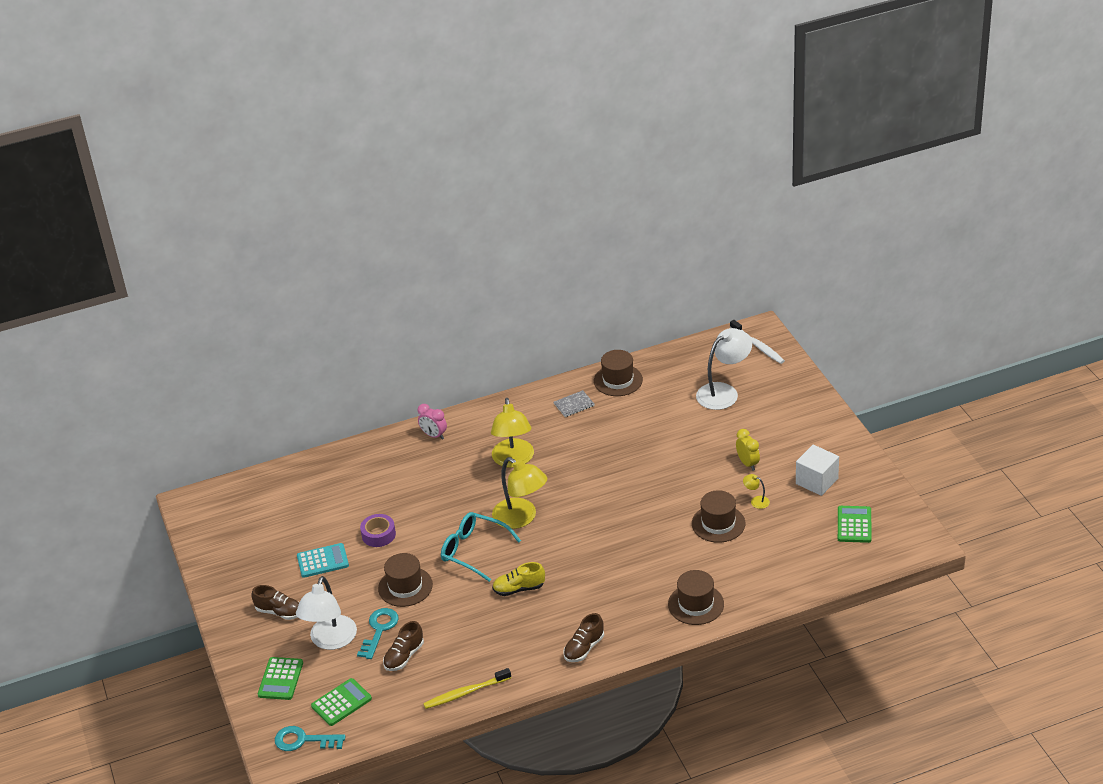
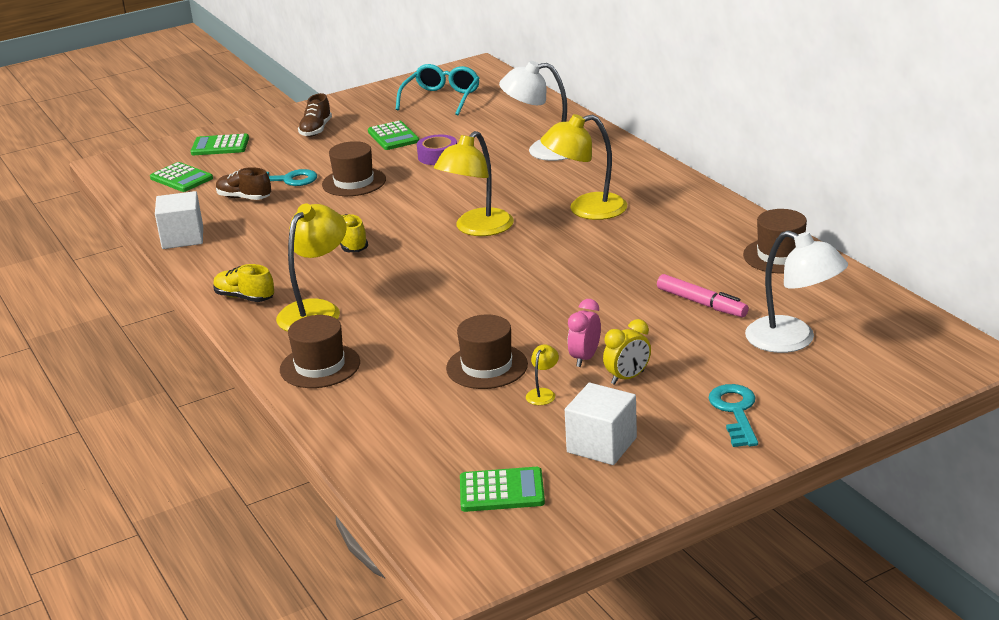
camera: 80 degrees right, 10 degrees down
(303, 740) = (133, 169): turquoise key -> turquoise key (735, 412)
(322, 561) = (393, 137): turquoise calculator -> green calculator
(330, 640) = (272, 159): white lamp -> white lamp (542, 151)
(434, 435) = (618, 158): pink clock -> pink clock (585, 358)
(465, 693) = (182, 238): yellow toothbrush -> white cube
(473, 551) = (415, 209): turquoise glasses -> turquoise glasses (441, 98)
(574, 405) = (712, 232): grey notebook -> none
(584, 648) = (244, 297): brown shoe -> yellow shoe
(617, 607) = (316, 310): none -> yellow lamp
(668, 422) = (701, 303): none -> pink marker
(758, 346) = (928, 359): white toothbrush -> none

